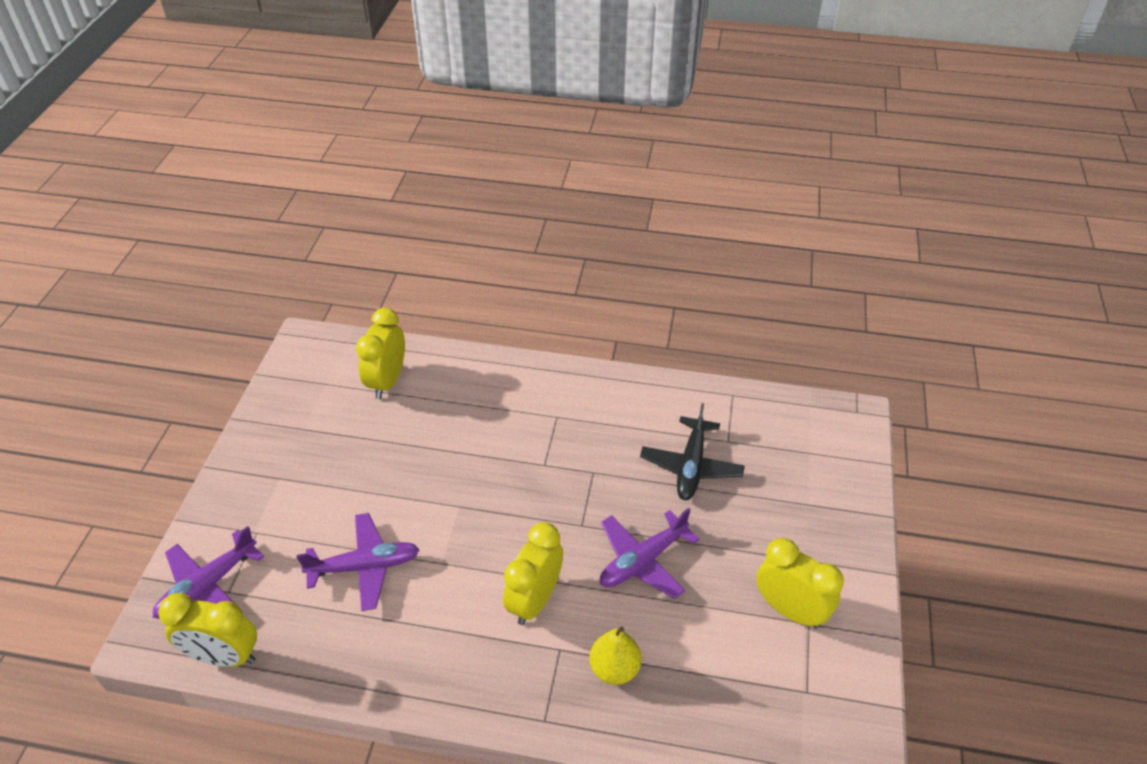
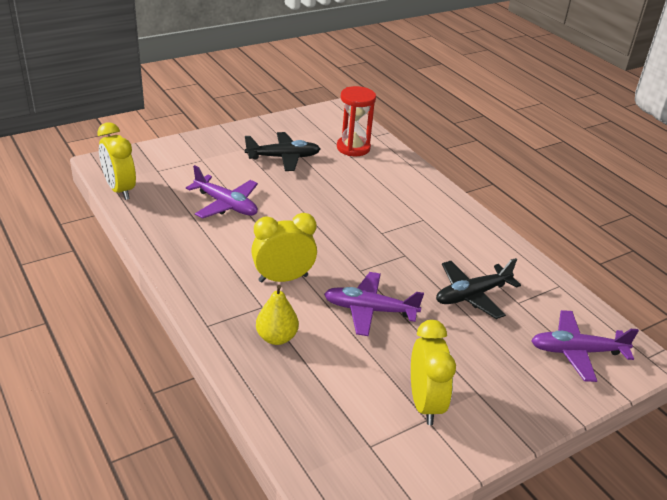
camera: 45 degrees right, 10 degrees down
(207, 586) = (153, 163): purple plane -> purple plane (576, 352)
(337, 453) = (283, 157): none -> black plane
(387, 381) = (353, 148): yellow clock -> red hourglass

